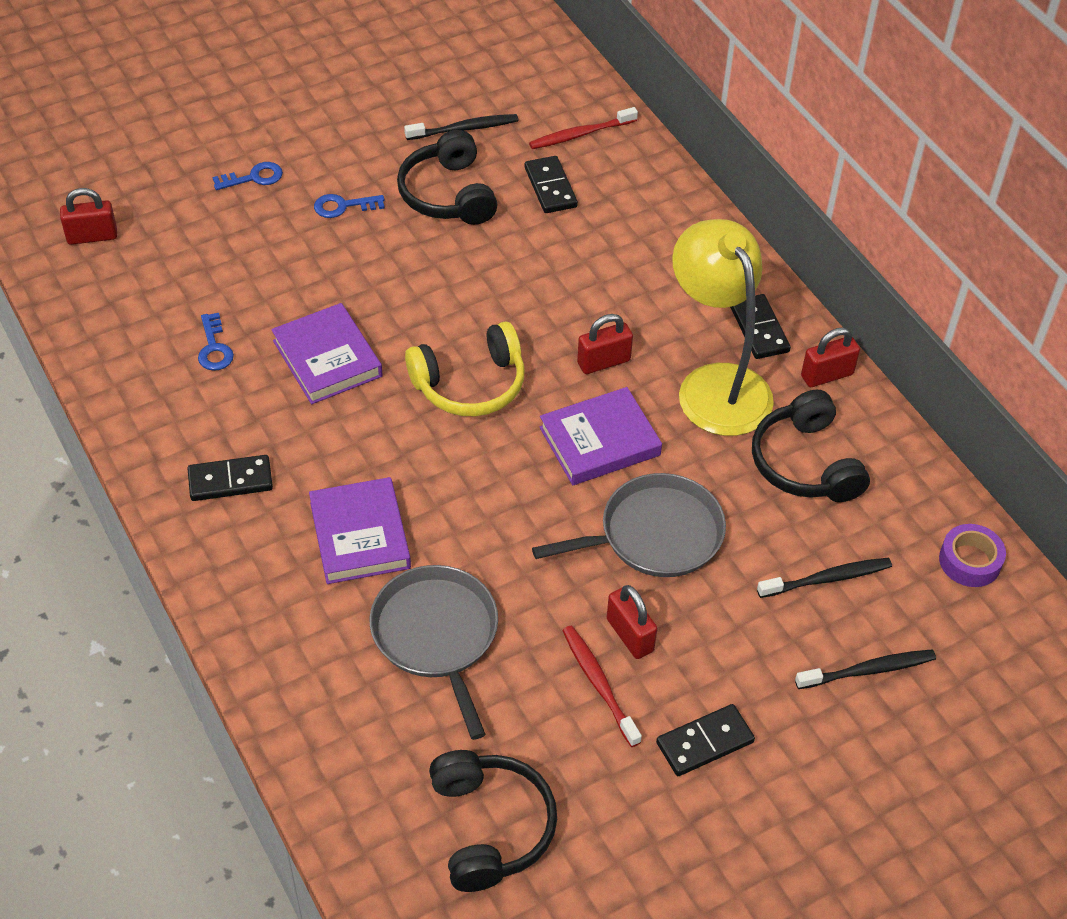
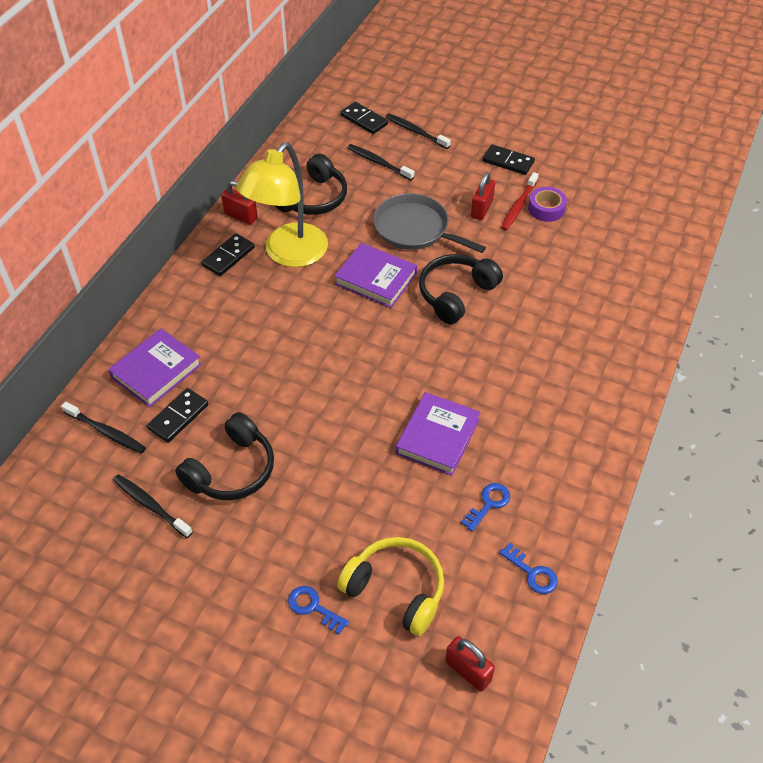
camera: 125 degrees left, 0 degrees up
(230, 481) = (569, 419): black domino -> black domino (364, 120)
(343, 206) = (295, 525): blue key -> blue key (532, 573)
(360, 535) = (539, 338): purple book -> purple book (156, 371)
(437, 636) = (559, 273): grey pan -> none
(470, 384) = (390, 355): yellow headphones -> yellow headphones (396, 589)
(490, 827) = (624, 203): black headphones -> black headphones (456, 294)
(581, 134) = (106, 432): red toothbrush -> black toothbrush
(603, 362) = (315, 307): red padlock -> none
(970, 561) = (320, 125): purple tape -> purple tape (546, 209)

